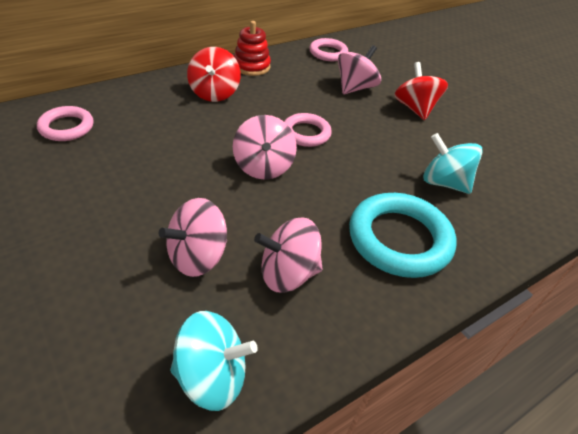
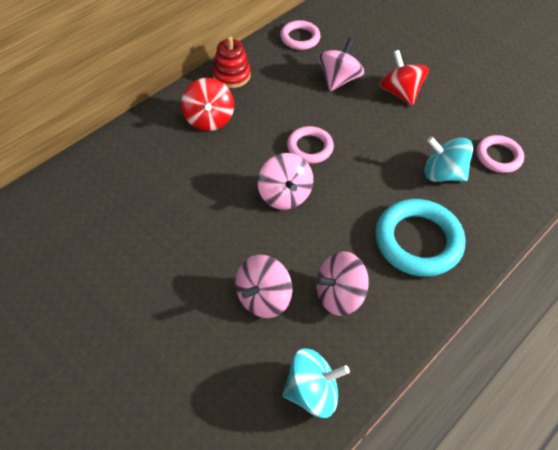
camera: 10 degrees left, 10 degrees up
(66, 127) = (91, 195): pink ring -> pink ring (498, 156)

